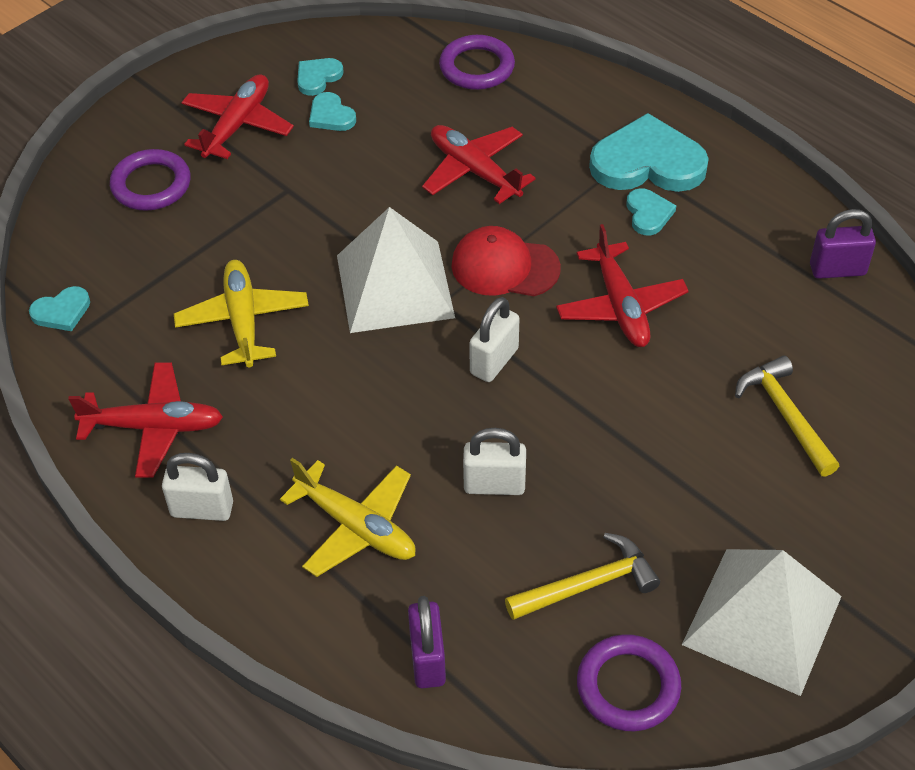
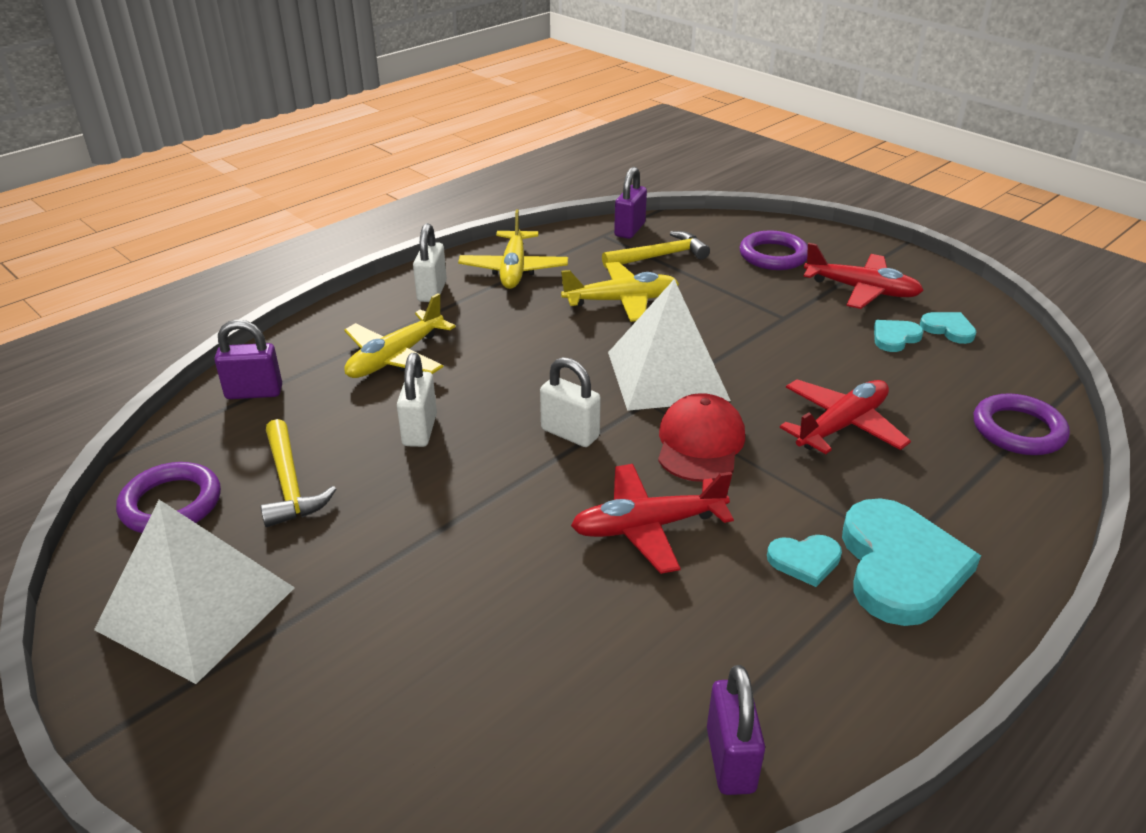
camera: 90 degrees right, 15 degrees down
(62, 311) = (629, 230): turquoise heart -> purple padlock
(154, 427) = (514, 270): red plane -> yellow plane
(785, 415) = (469, 663): yellow hammer -> yellow hammer (659, 256)

